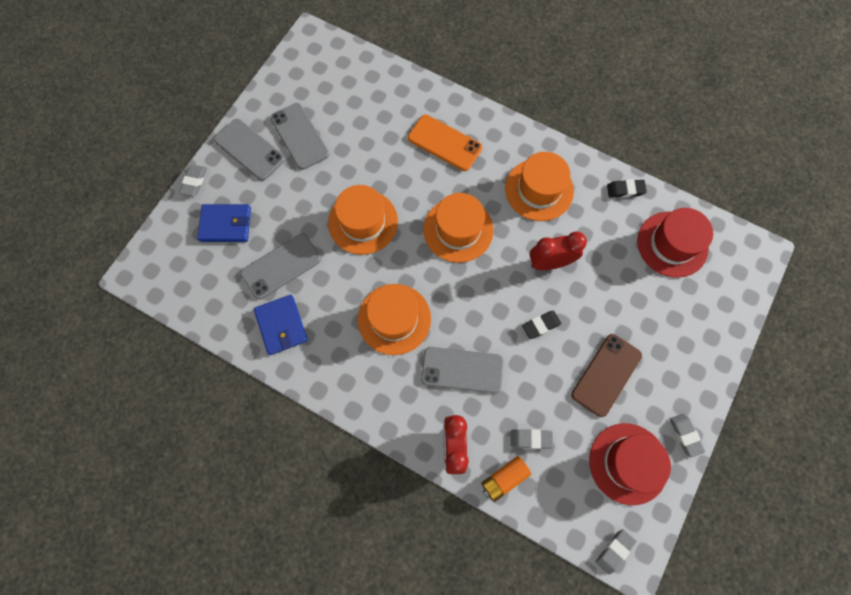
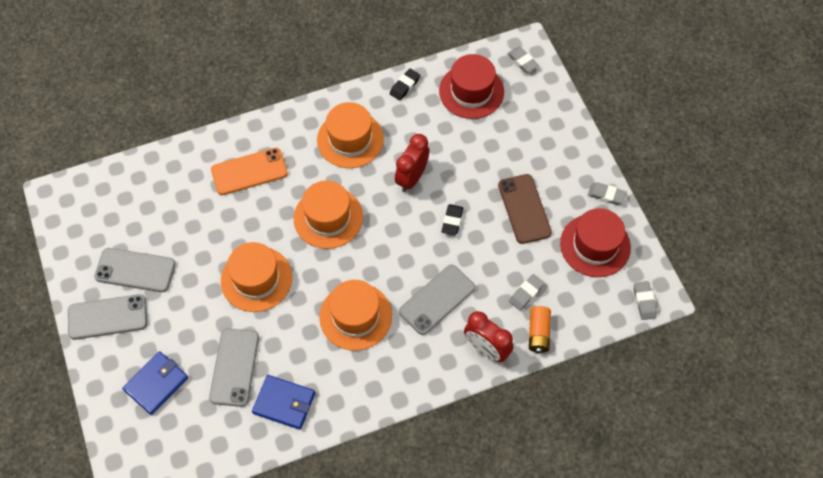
camera: 50 degrees left, 10 degrees down
(194, 182) = (92, 381): grey eraser -> grey eraser (522, 61)

